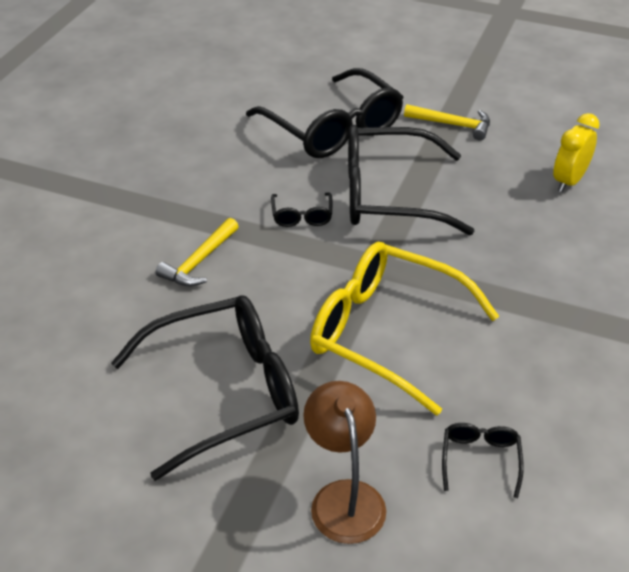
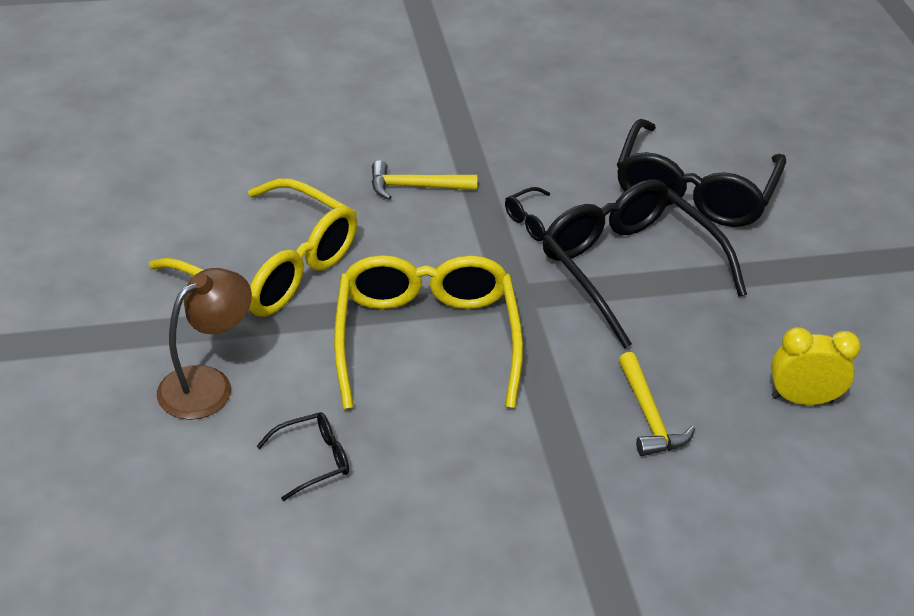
camera: 55 degrees right, 0 degrees up
(224, 392) = (272, 267): black glasses -> yellow glasses
(452, 125) = (801, 273): yellow hammer -> yellow hammer (648, 415)

